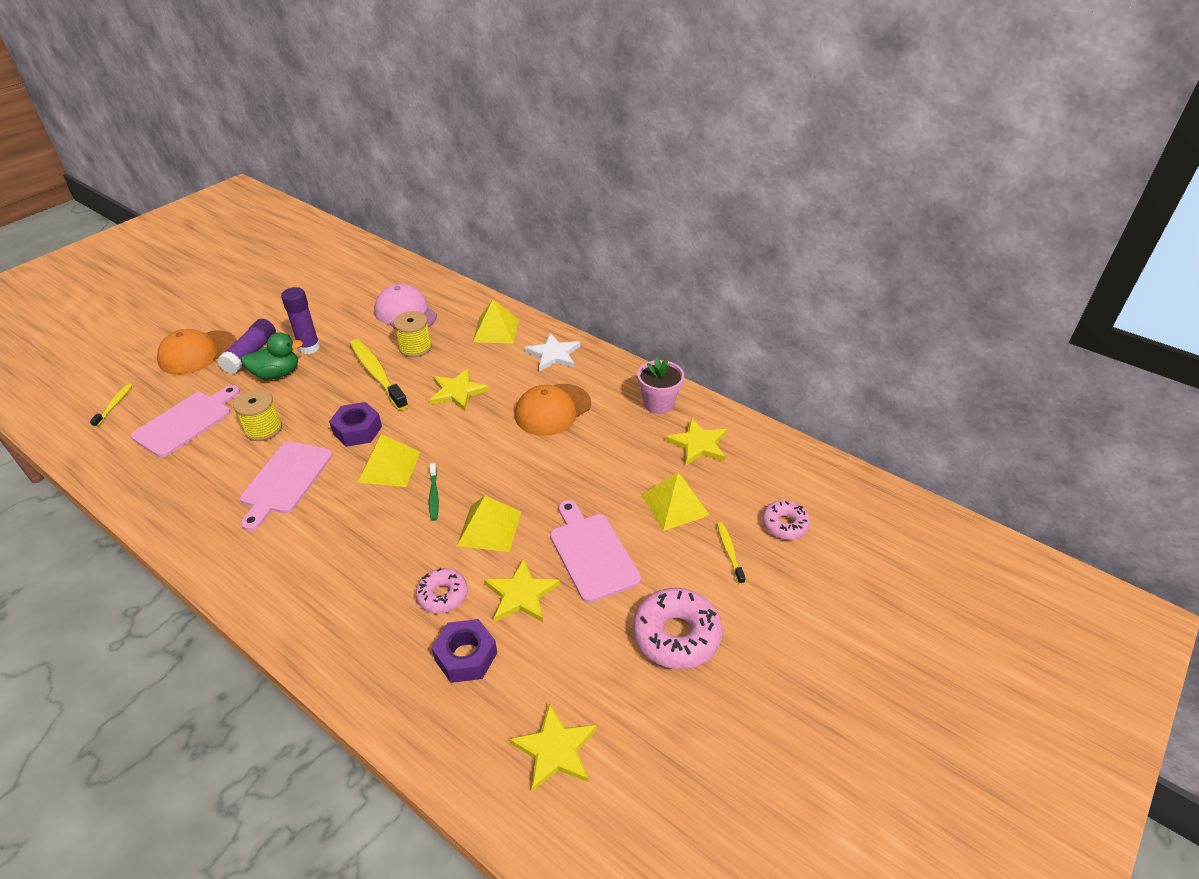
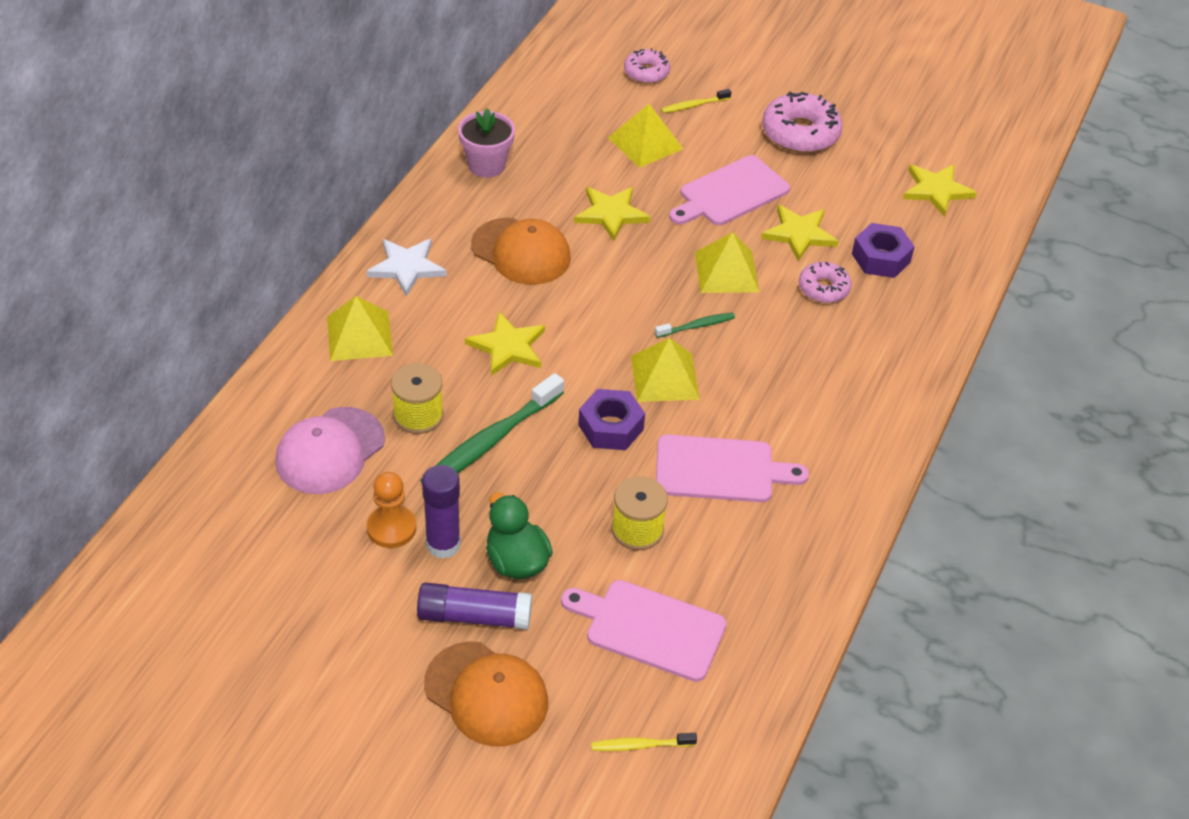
camera: 105 degrees left, 5 degrees up
(334, 330) = (391, 528): none -> orange pawn
(377, 374) = (490, 441): yellow toothbrush -> green toothbrush
(698, 444) = (548, 131): yellow star -> yellow star (611, 214)

